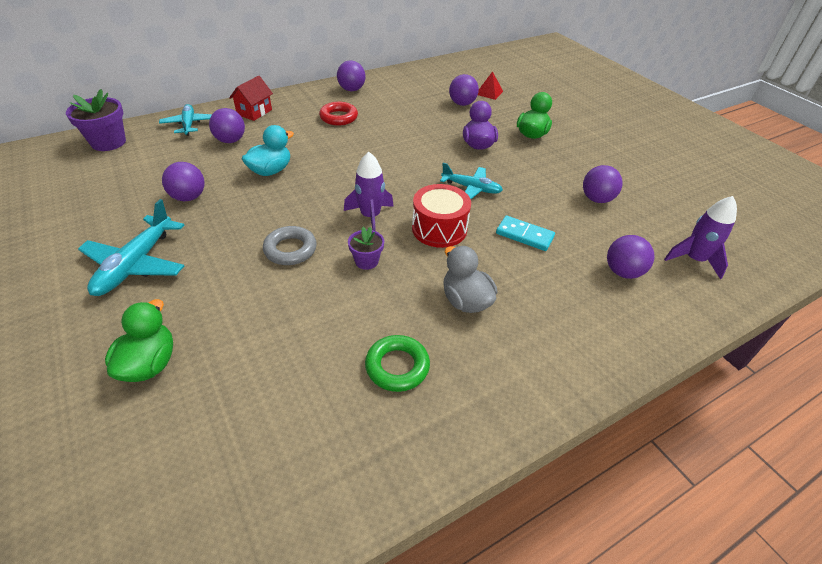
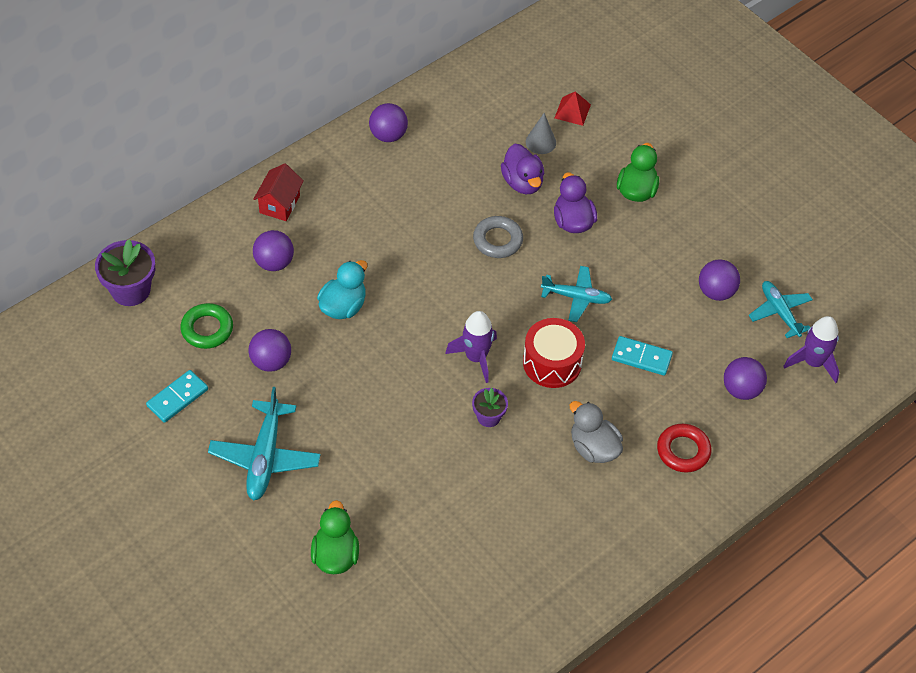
camera: 10 degrees left, 10 degrees up
(90, 211) = (177, 398): none -> turquoise domino
(189, 124) = (209, 242): turquoise plane -> turquoise plane (779, 312)
(290, 249) = (408, 415): grey ring -> grey ring (497, 240)
(339, 117) = (390, 197): red ring -> red ring (683, 451)
(397, 366) = (546, 524): green ring -> green ring (207, 329)
(443, 121) = (522, 182): none -> purple duck
(462, 104) = (540, 142): purple ball -> grey cone

